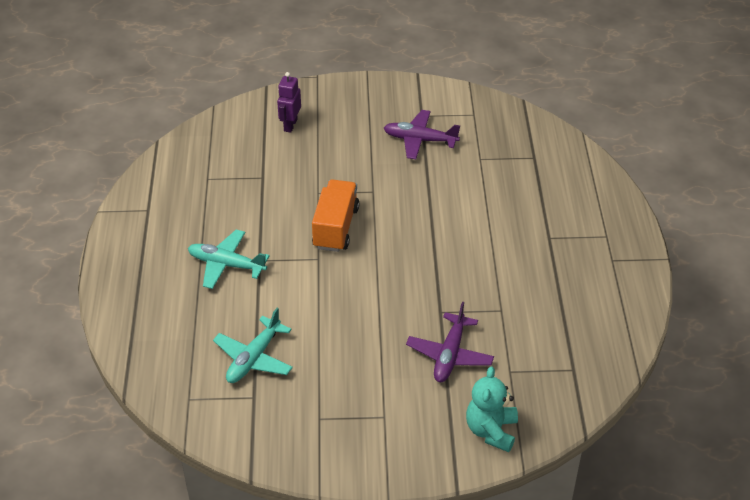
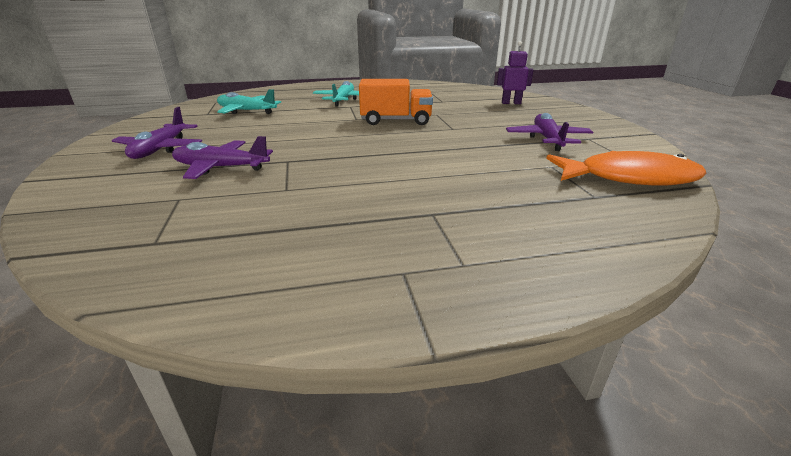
camera: 80 degrees right, 15 degrees down
(389, 410) = (161, 149): none -> purple plane
(491, 431) = (89, 193): turquoise teddy bear -> none
(508, 130) = (628, 178): none -> orange fish

